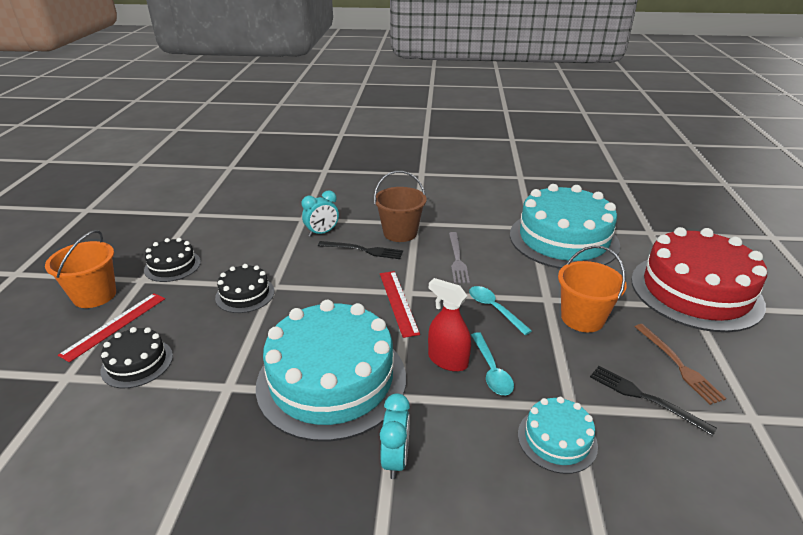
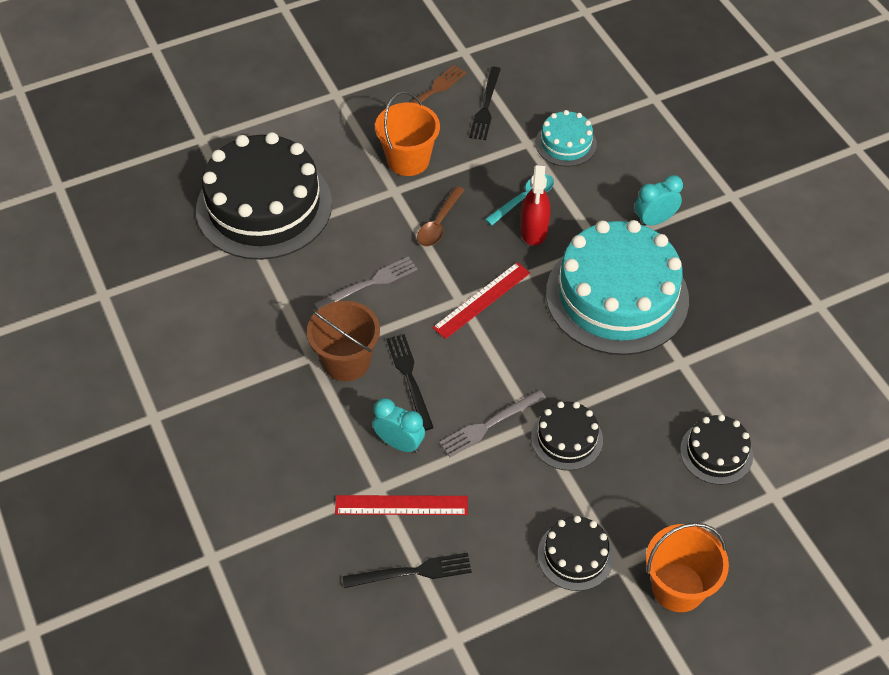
camera: 120 degrees left, 20 degrees up
(115, 325) = (696, 519): red ruler -> red ruler (401, 505)
(243, 214) = (412, 572): none -> black fork
(295, 268) = (489, 424): none -> grey fork
(494, 309) = (439, 223): turquoise spoon -> brown spoon
(563, 239) = (264, 206): turquoise cake -> black cake
(695, 291) = (308, 93): red cake -> none

